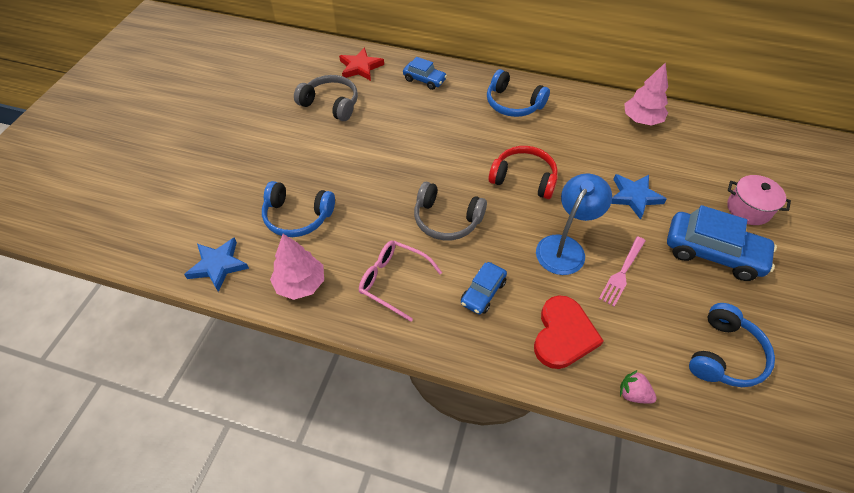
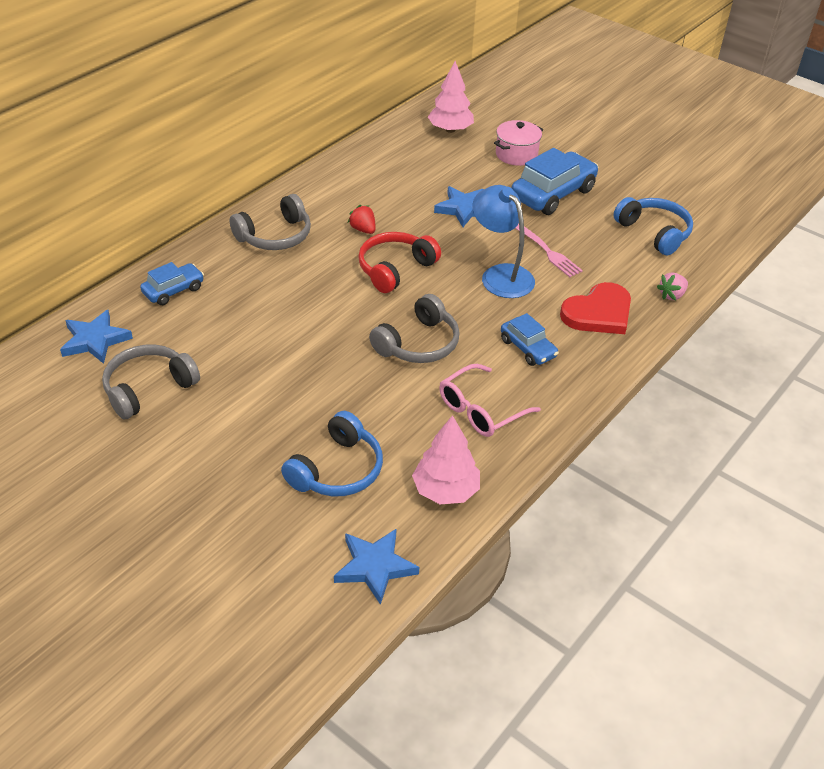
camera: 70 degrees left, 10 degrees down
(360, 67) = (95, 340): red star -> blue star
(513, 104) = (275, 236): blue headphones -> grey headphones
(557, 145) = (363, 229): none -> red strawberry
(563, 334) = (598, 313): red heart -> red heart turned 105 degrees clockwise
(641, 120) = (367, 163): pink tree -> pink tree (450, 130)

